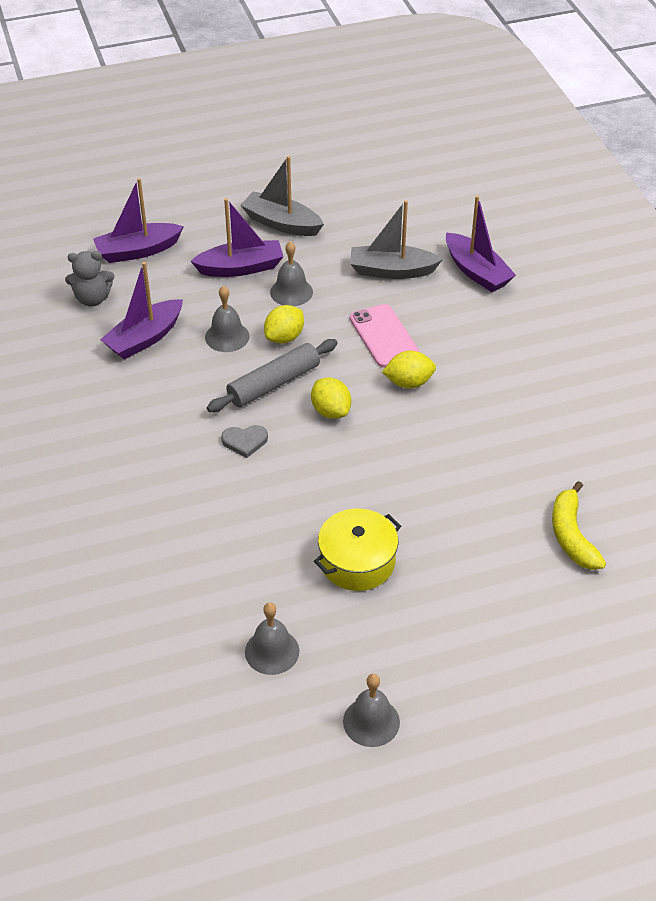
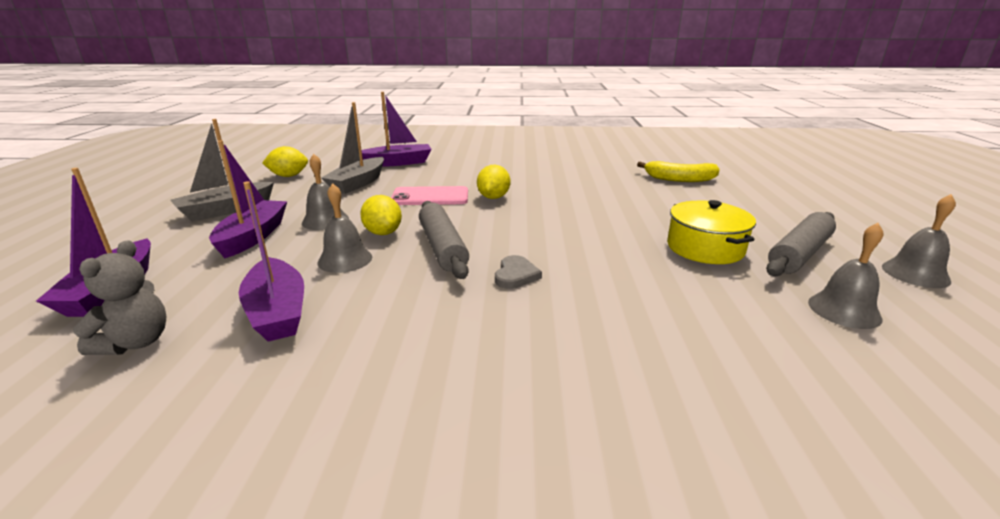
camera: 70 degrees left, 20 degrees down
(331, 411) = (503, 229): yellow lemon -> yellow lemon (288, 176)
(377, 635) = (799, 254): none -> grey rolling pin

